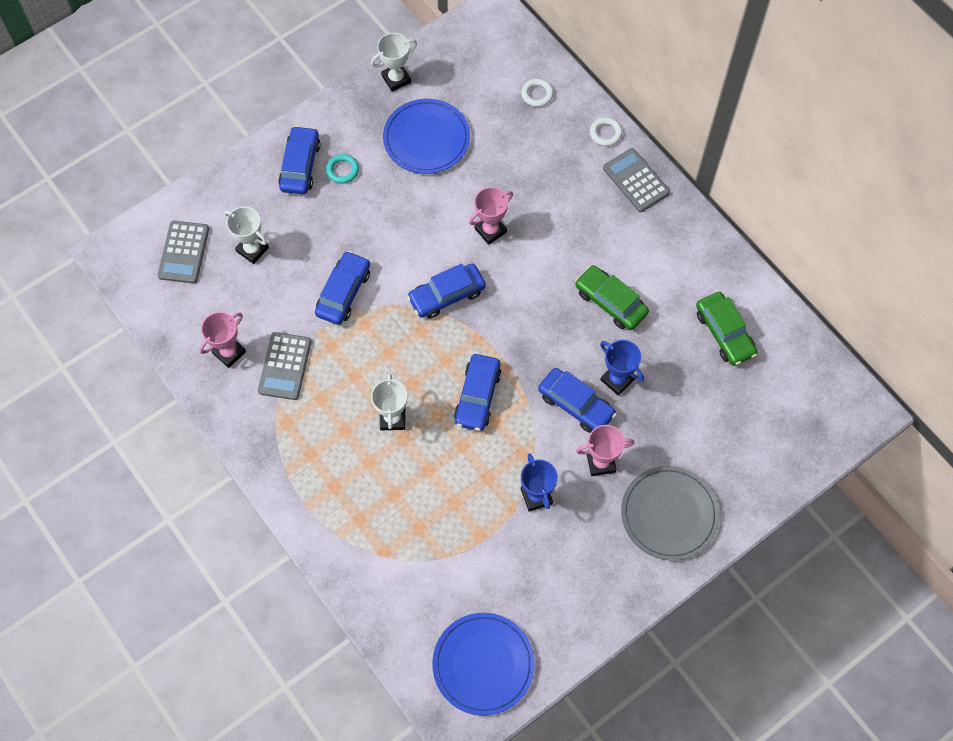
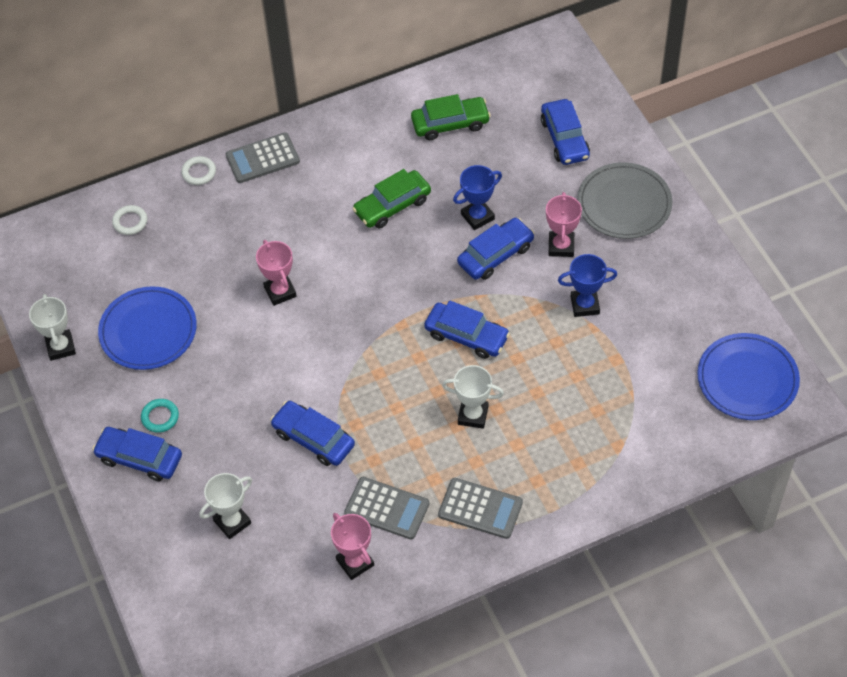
camera: 75 degrees left, 10 degrees down
(183, 252) = (213, 595): grey calculator -> grey calculator (480, 509)
(447, 295) = (344, 343): blue car -> blue car (564, 139)

